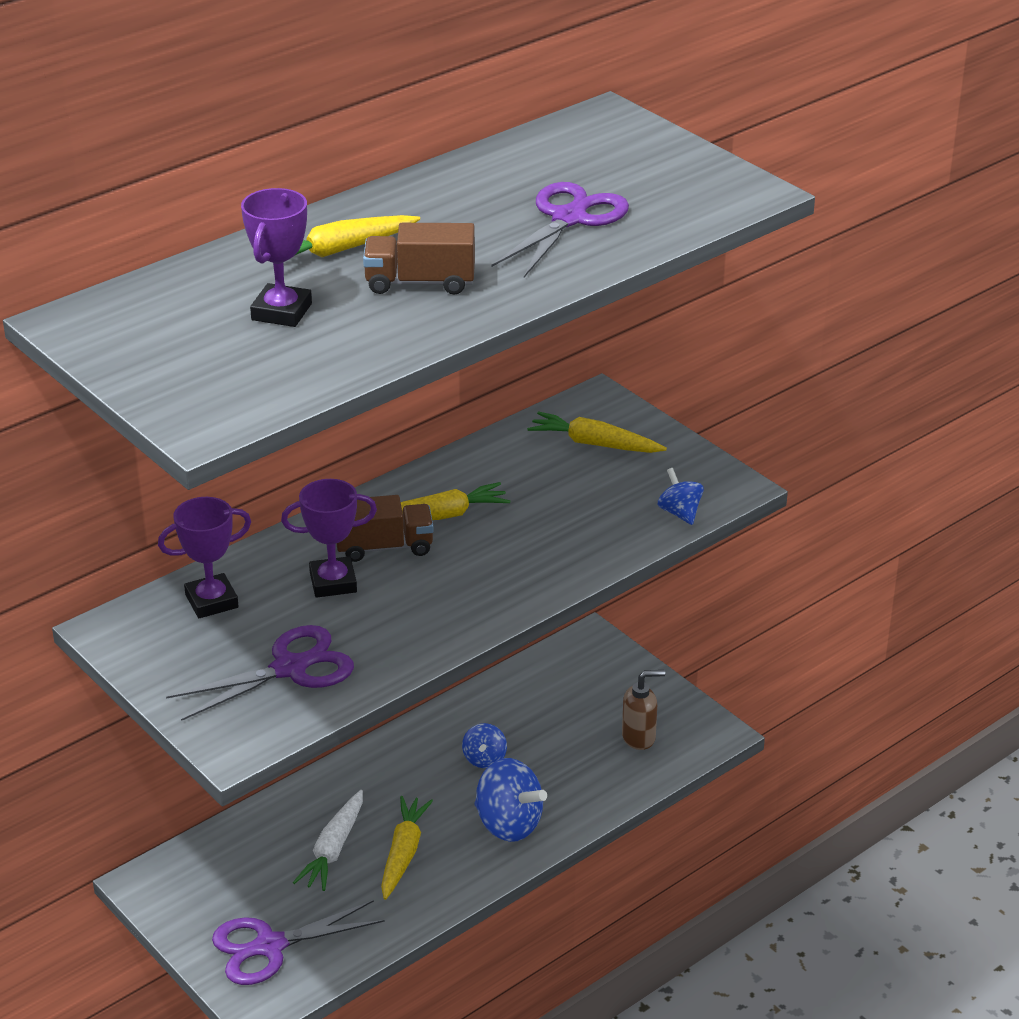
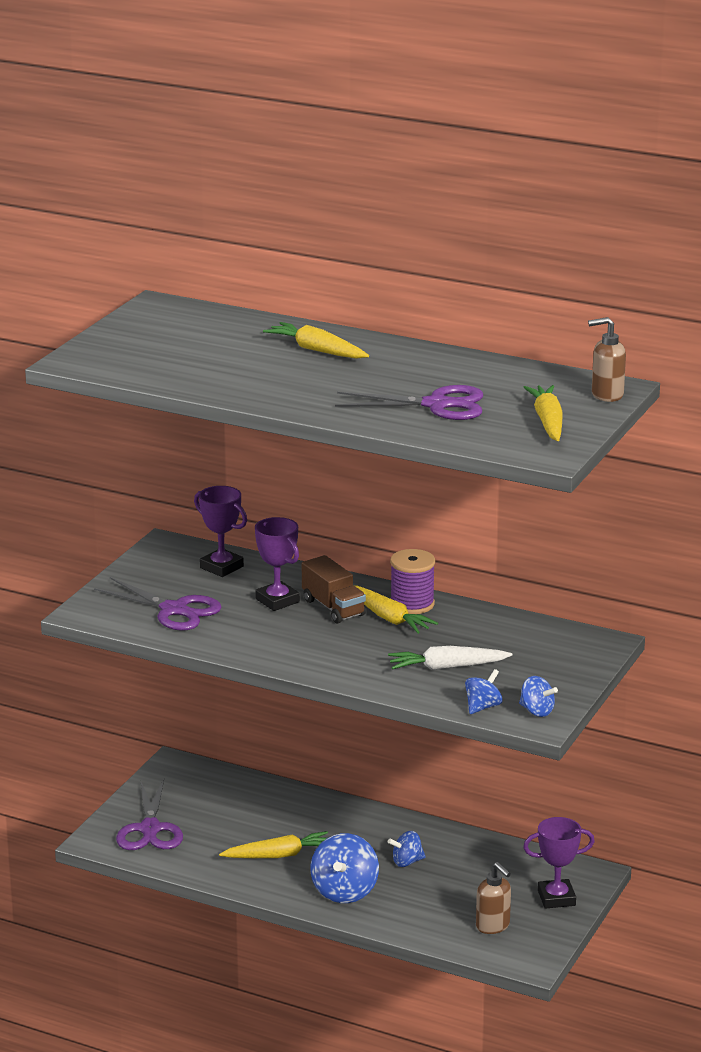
camera: 65 degrees right, 10 degrees down
(270, 946) = (150, 829): purple scissors -> purple scissors turned 135 degrees counterclockwise
(281, 312) = (222, 352): purple trophy -> purple trophy (556, 898)
(333, 849) = (261, 826): white carrot -> white carrot (447, 667)
(420, 282) = (299, 380): brown truck -> none
(421, 491) = (412, 604): none -> purple spool
(595, 444) = (540, 654): yellow carrot -> yellow carrot (548, 422)
(623, 124) = (606, 395): none -> brown soap dispenser
(711, 482) = (537, 711): none -> blue spinning top

